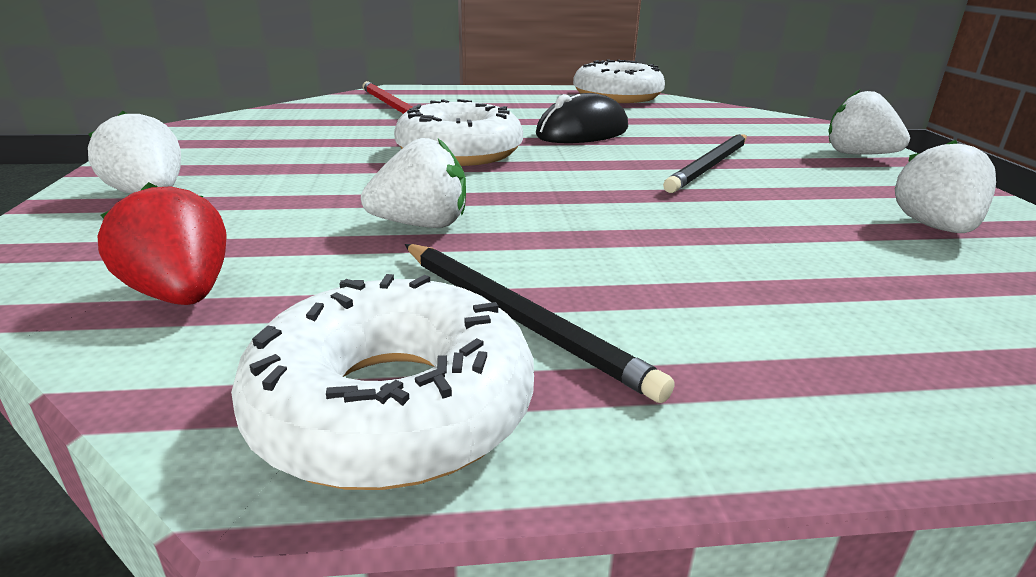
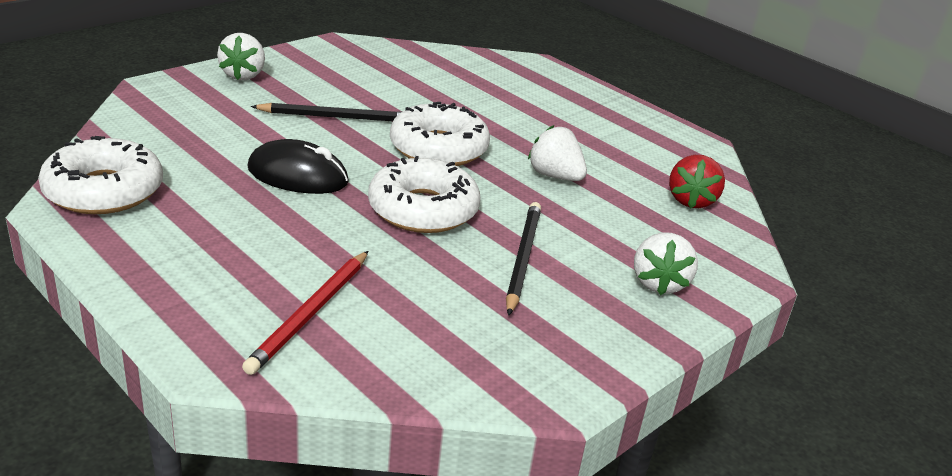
camera: 130 degrees left, 5 degrees up
(392, 407) = (663, 136): white donut -> white donut (438, 148)
(518, 318) = (593, 130): black pencil -> black pencil (522, 258)
(934, 228) = (376, 61): white strawberry -> none

